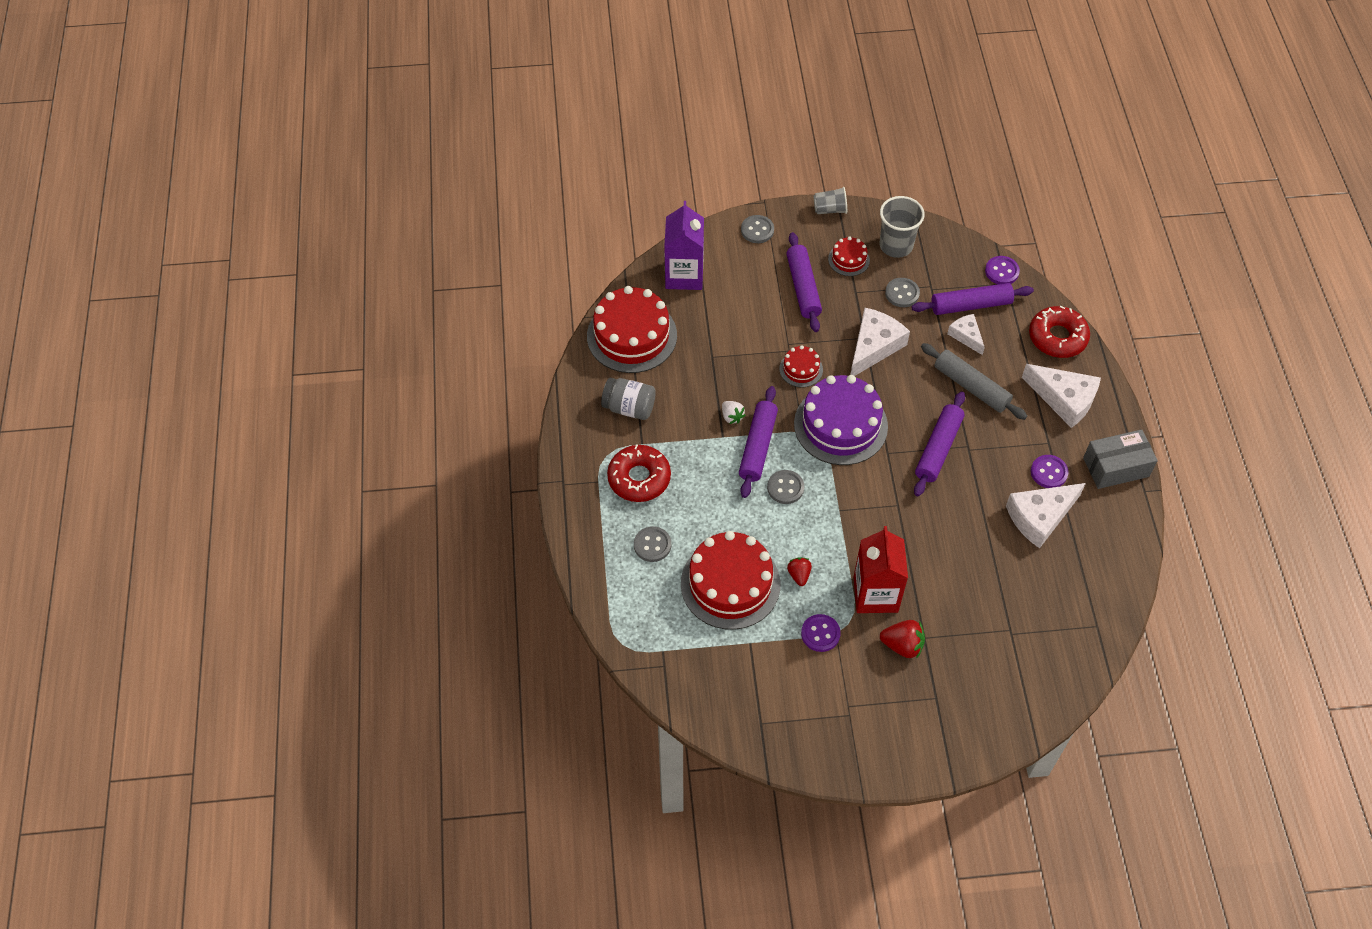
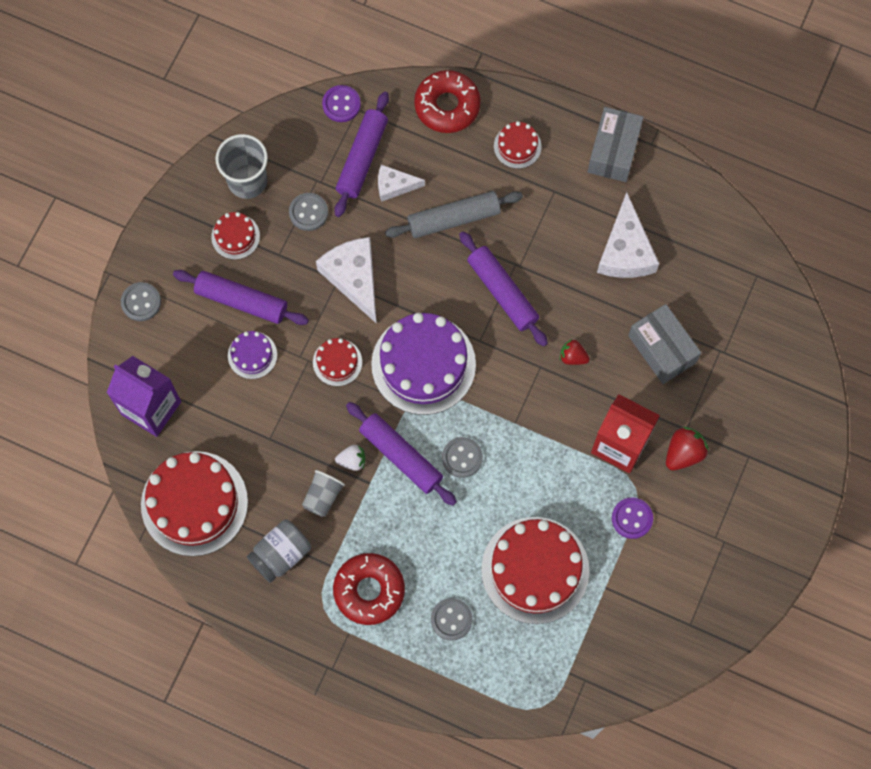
camera: 60 degrees left, 15 degrees up
(767, 314) = (252, 355): none -> purple cake
(799, 575) = (561, 501): red strawberry -> red strawberry (573, 357)
(830, 209) = (161, 216): grey cup -> grey cup (323, 496)
(978, 585) = (662, 349): none -> grey box
(1049, 472) = (585, 212): purple button -> none
(1064, 399) = (517, 146): white cheese -> red cake

